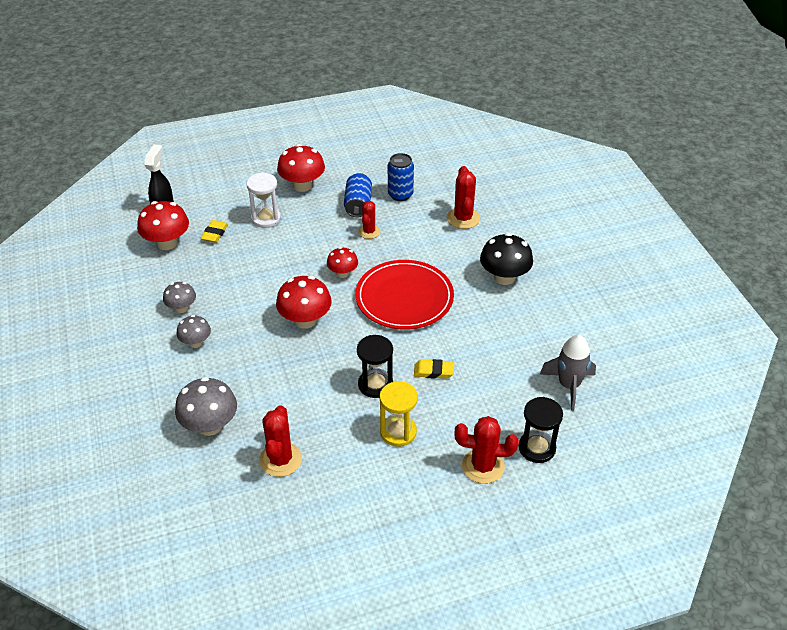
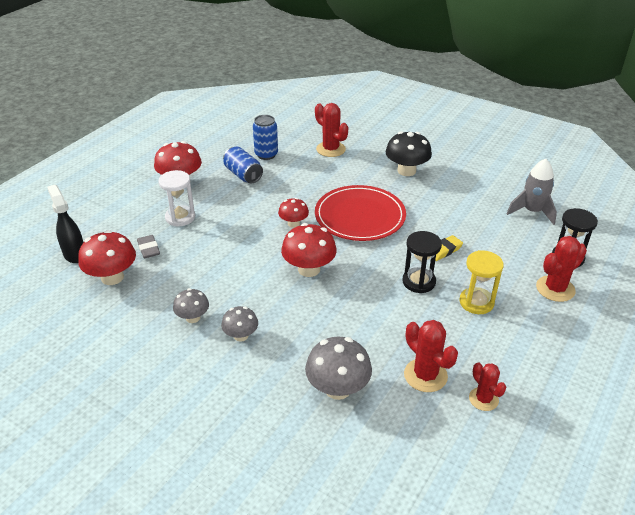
camera: 40 degrees left, 5 degrees down
(214, 233) = (148, 249): yellow eraser -> grey eraser
(369, 232) = (276, 188): red cactus -> red cactus (483, 399)

